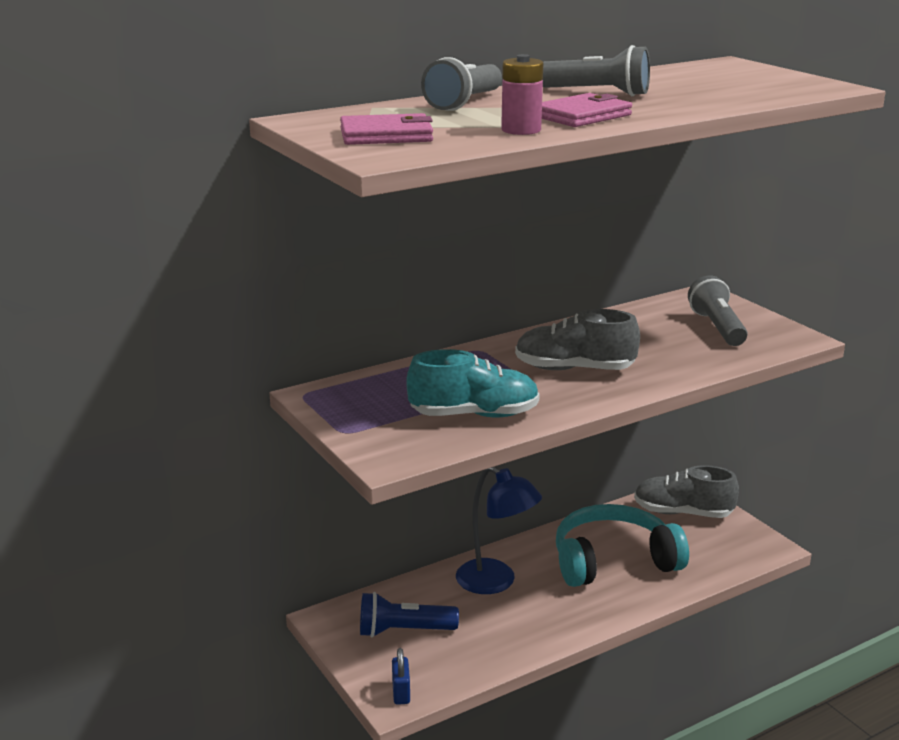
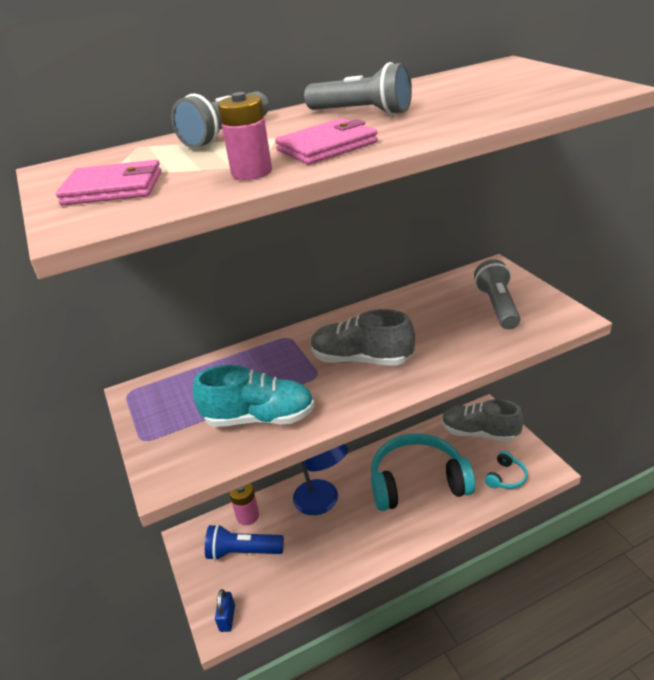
camera: 10 degrees right, 10 degrees up
(400, 596) = (248, 516): none -> pink battery
(722, 555) = (506, 477): none -> turquoise headphones

